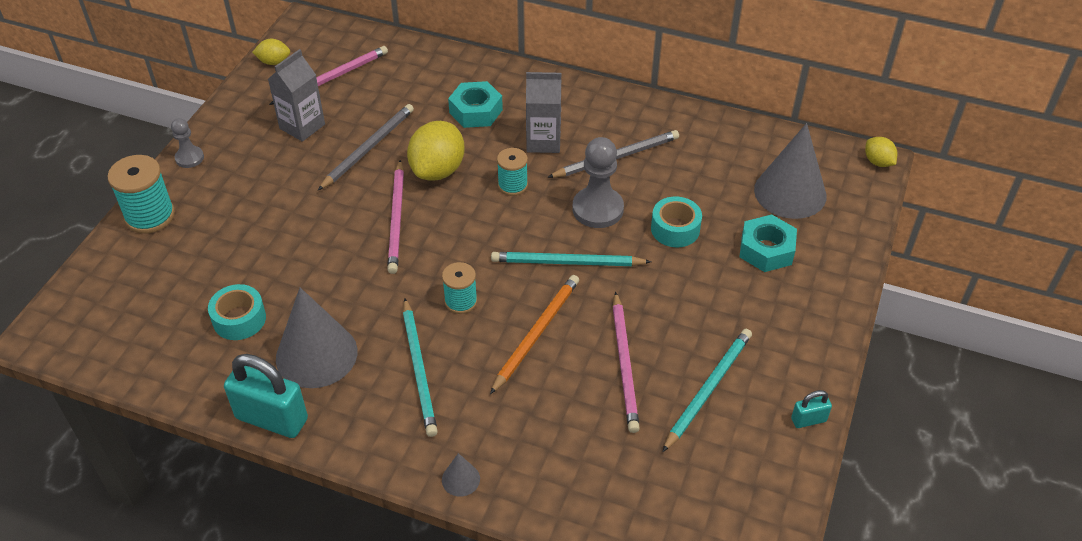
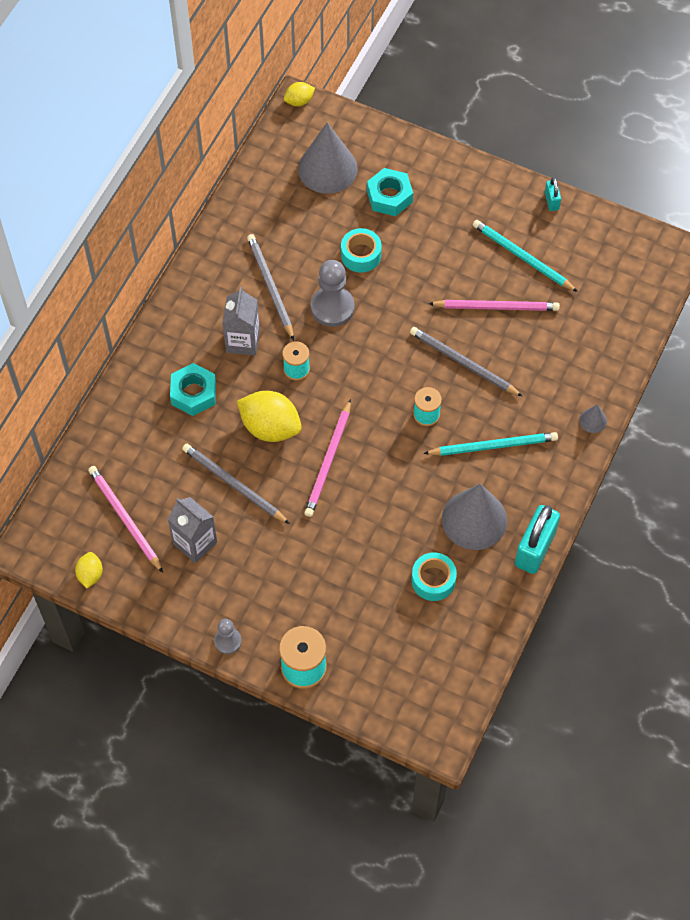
camera: 85 degrees left, 15 degrees up
(396, 219) = (328, 461): pink pencil -> pink pencil turned 105 degrees clockwise
(536, 333) = (463, 363): orange pencil -> grey pencil
(567, 262) = (390, 336): turquoise pencil -> none

